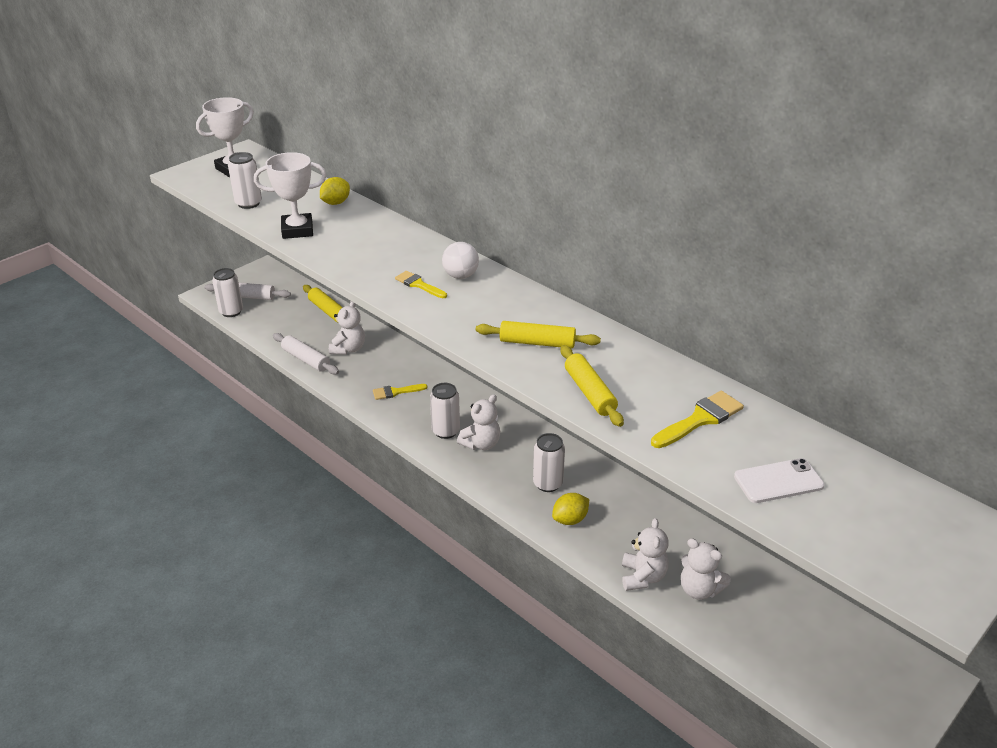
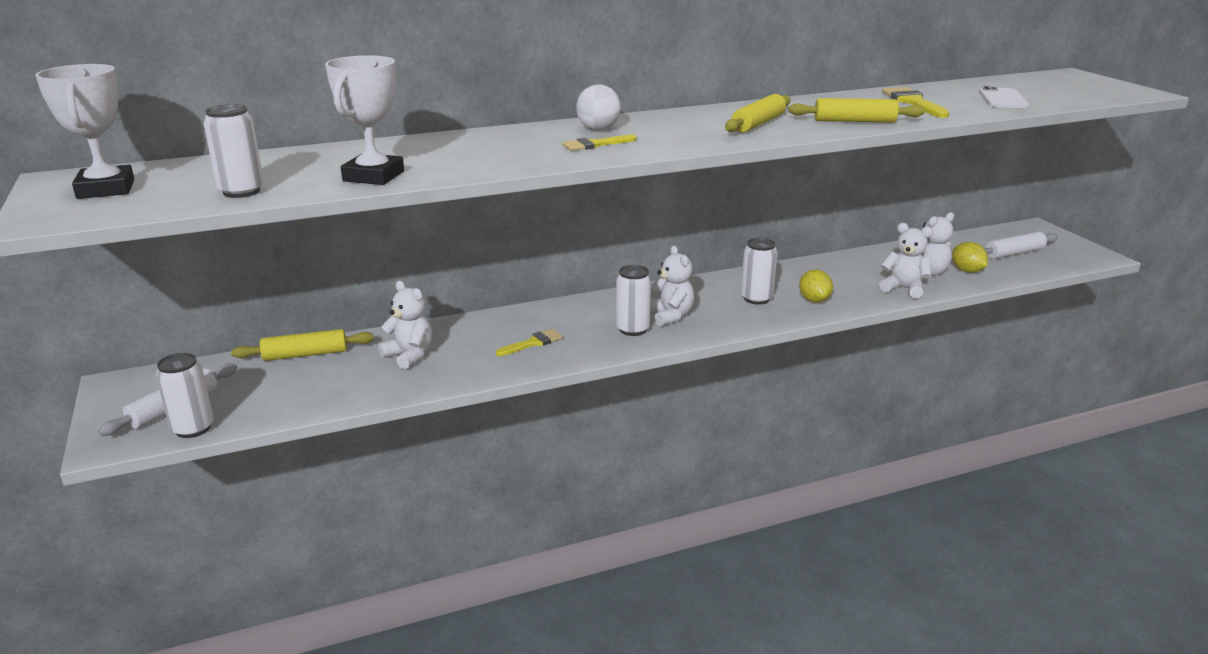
camera: 65 degrees left, 10 degrees down
(306, 359) = (396, 388): white rolling pin -> white rolling pin (1014, 253)
(336, 203) = (334, 153): yellow lemon -> yellow lemon (967, 271)
(396, 392) = (533, 343): yellow brush -> yellow brush turned 135 degrees counterclockwise

